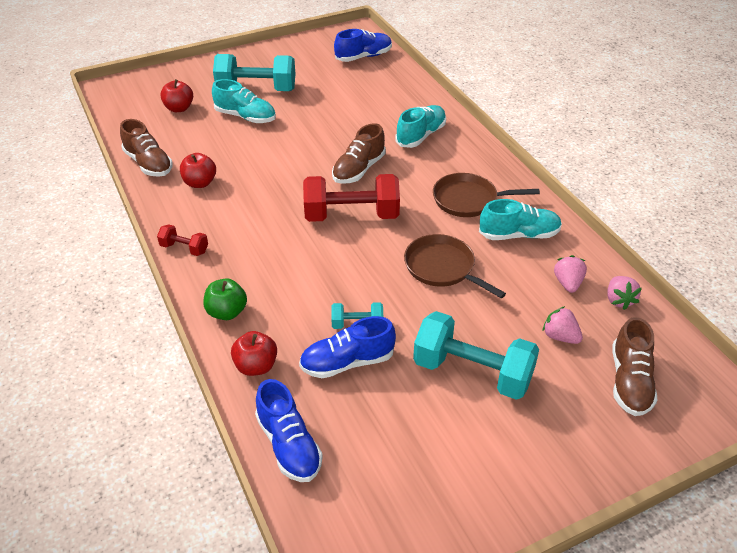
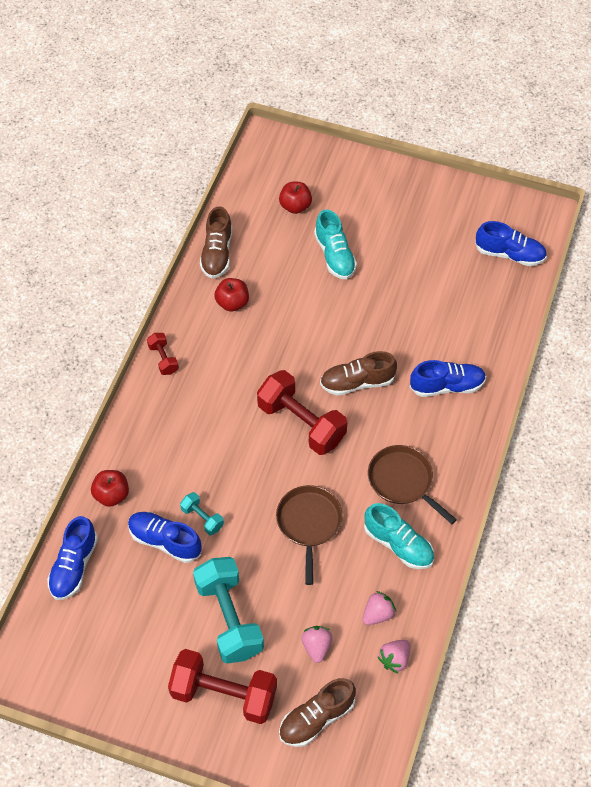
camera: 45 degrees right, 15 degrees up
(227, 312) = (136, 437): green apple -> none
(256, 89) = (376, 229): turquoise dumbbell -> none
(421, 136) = (447, 386): turquoise shoe -> blue shoe
(544, 428) = (224, 694): none -> red dumbbell

